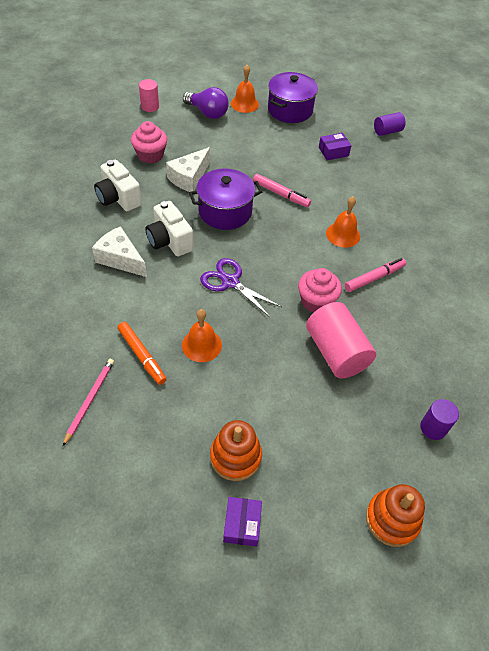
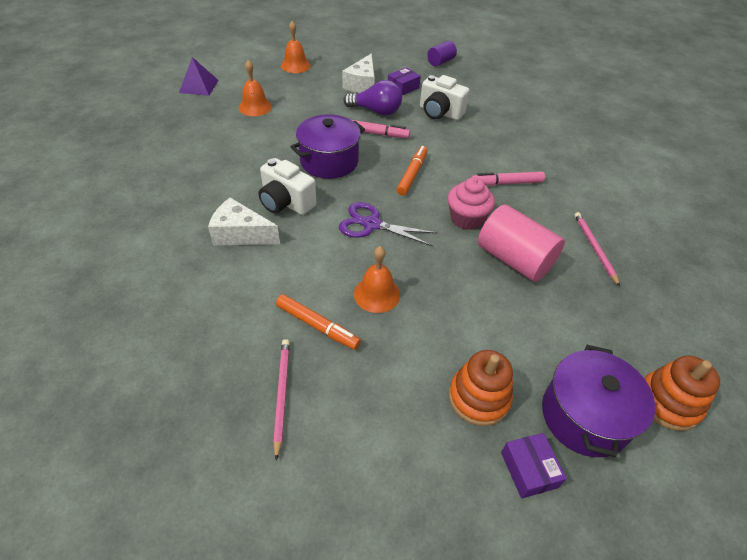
camera: 20 degrees left, 5 degrees down
(118, 198) = (208, 176): white camera -> white camera (440, 113)
(150, 106) = (199, 86): pink cylinder -> purple pyramid
(150, 155) = (222, 129): pink cupcake -> none
(189, 178) = (275, 140): white cheese -> white cheese (362, 84)
(207, 113) = (262, 80): purple light bulb -> purple light bulb (376, 111)
(290, 110) = (342, 62): purple pot -> purple pot (584, 416)
(291, 244) = (412, 174): none -> orange marker
(343, 234) = (454, 154): orange bell -> orange bell (255, 107)
(374, 278) = (506, 183): pink marker -> pink marker turned 135 degrees counterclockwise
(418, 365) = (594, 248): none -> pink pencil
(433, 428) = (644, 300): purple cylinder -> none

